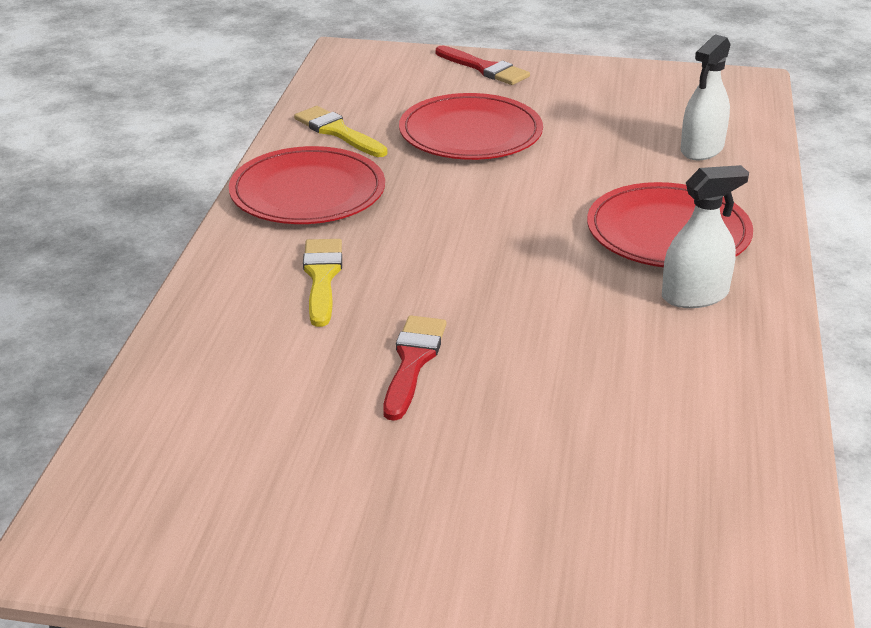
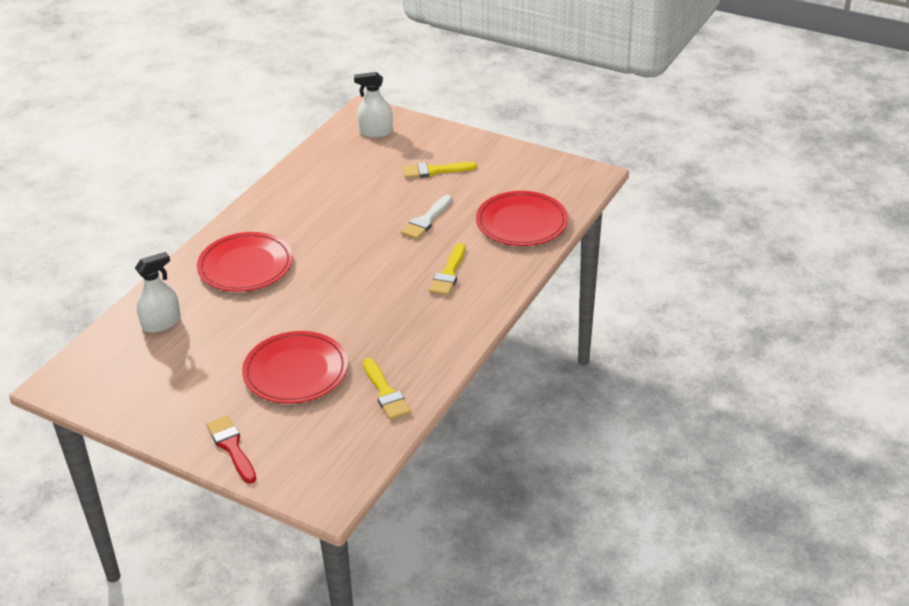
camera: 160 degrees left, 5 degrees up
(307, 192) = (431, 338): red plate -> red plate (521, 222)
(413, 362) = (426, 220): red brush -> white brush
(461, 481) = (434, 171): none -> yellow brush
(695, 295) = (269, 227): white spray bottle -> white spray bottle (376, 132)

